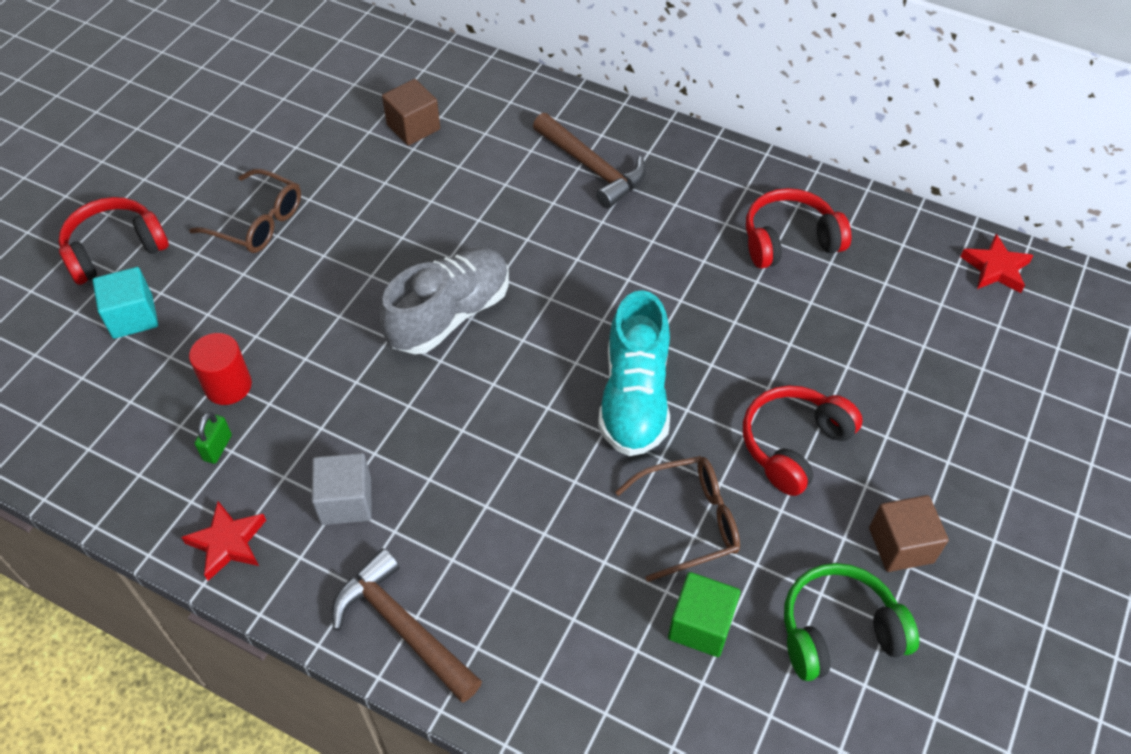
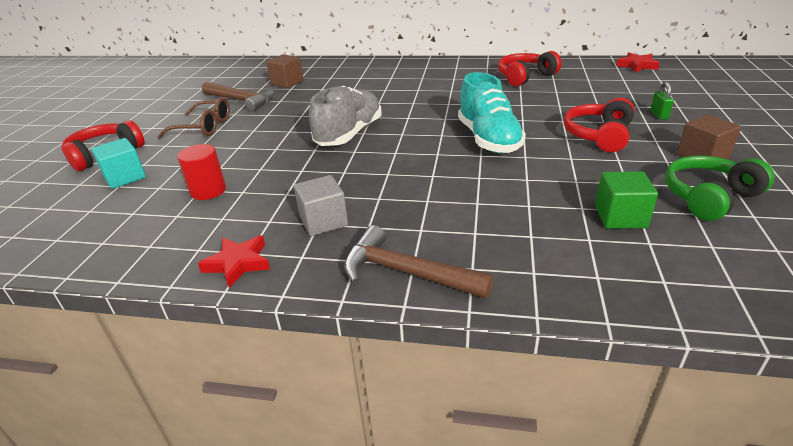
camera: 15 degrees left, 20 degrees down
(217, 448) = (211, 219): green padlock -> green padlock (659, 115)
(592, 168) = (399, 76): brown hammer -> brown hammer (242, 100)
(689, 521) = (567, 176): brown glasses -> none

